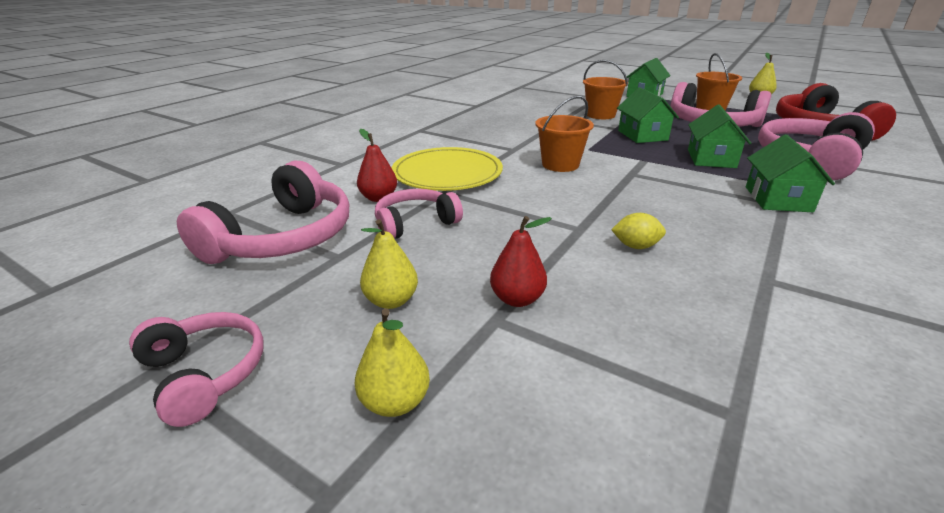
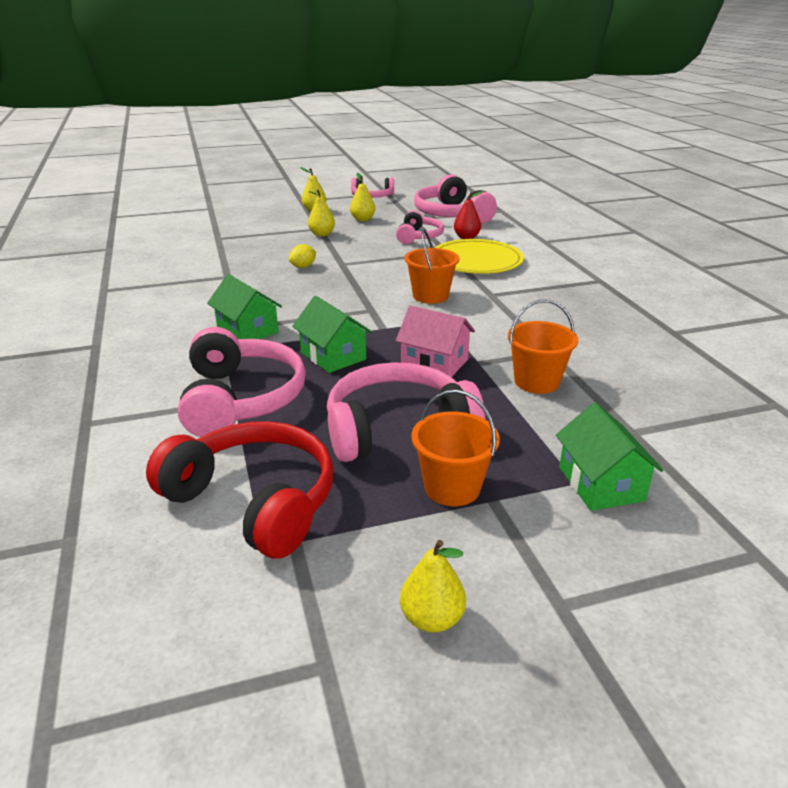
camera: 130 degrees right, 0 degrees up
(517, 299) = (322, 234): red pear -> yellow pear
(642, 135) = (434, 363): green house -> pink house

